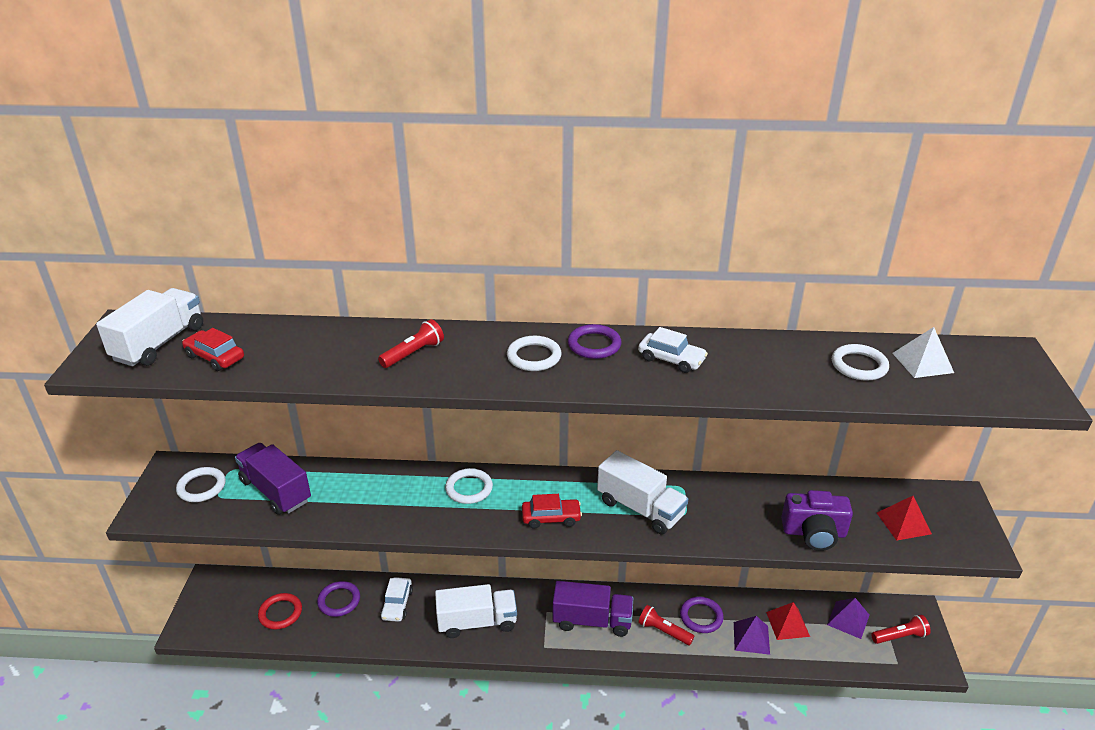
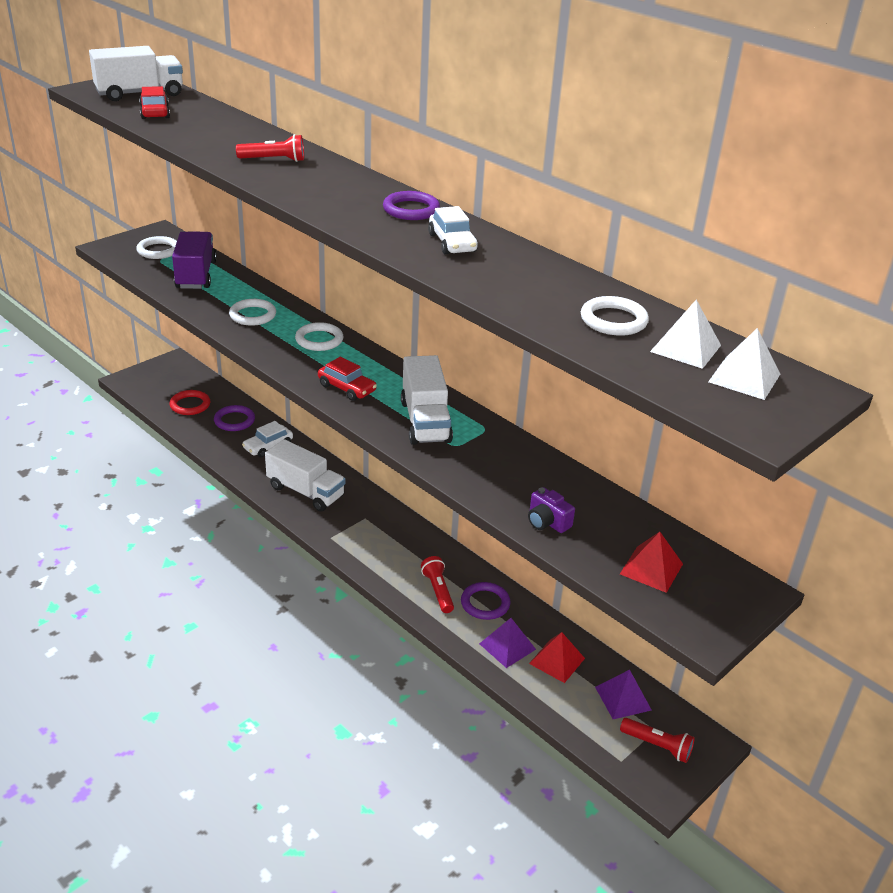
camera: 40 degrees right, 0 degrees up
(534, 357) = (351, 196): white ring -> white ring (253, 315)
(592, 621) = (391, 546): purple truck -> none
(814, 533) = (547, 522): purple camera -> purple camera, size x0.60
(979, 366) = (744, 378): none -> white pyramid

